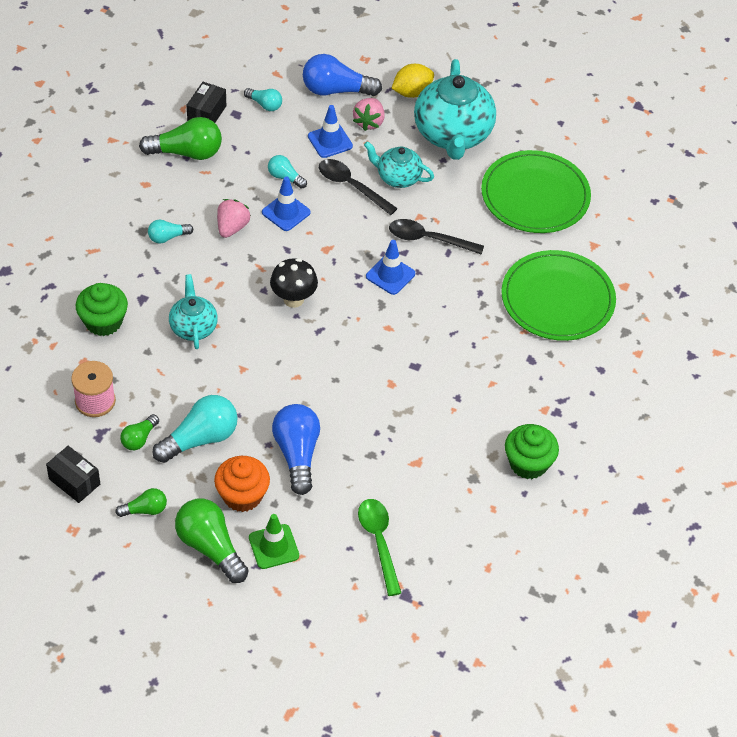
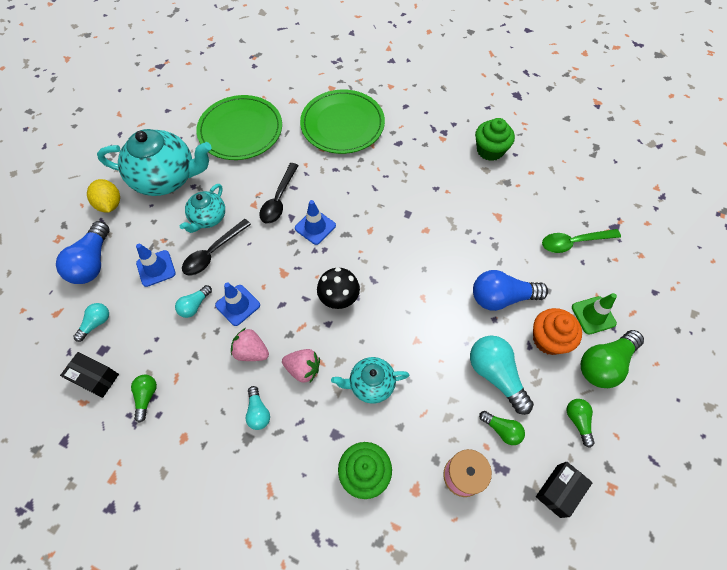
camera: 85 degrees left, 10 degrees up
(187, 152) = (146, 397): green light bulb -> green light bulb, size x0.54
(369, 122) = (139, 237): pink strawberry -> pink strawberry (303, 369)

